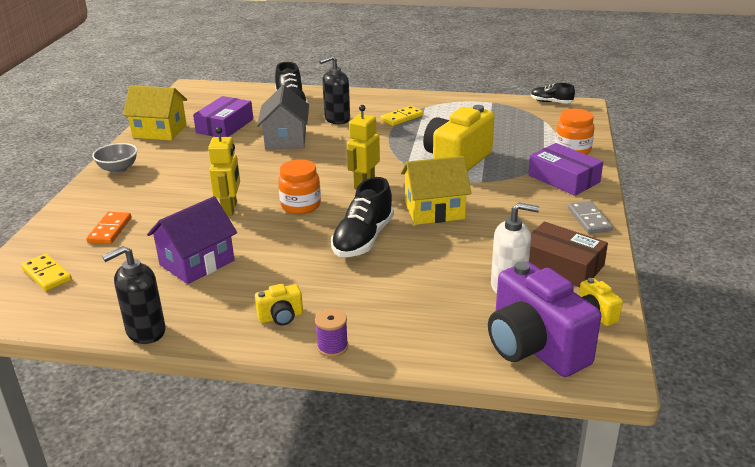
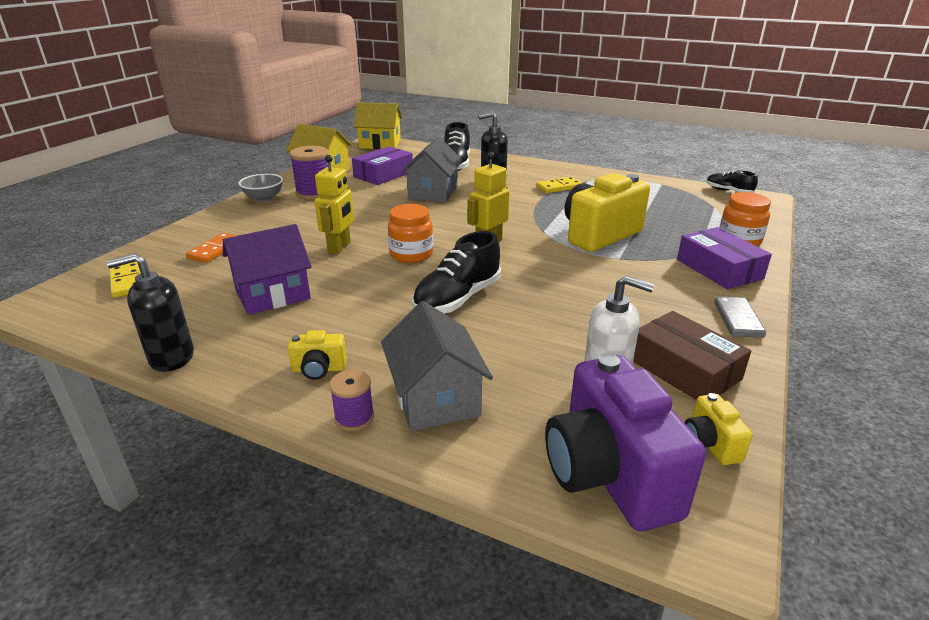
camera: 15 degrees right, 0 degrees up
(167, 156) = (314, 193): none -> purple spool
(387, 321) = (436, 398): none -> grey house
(434, 210) = (552, 281): yellow house -> yellow house (380, 144)

